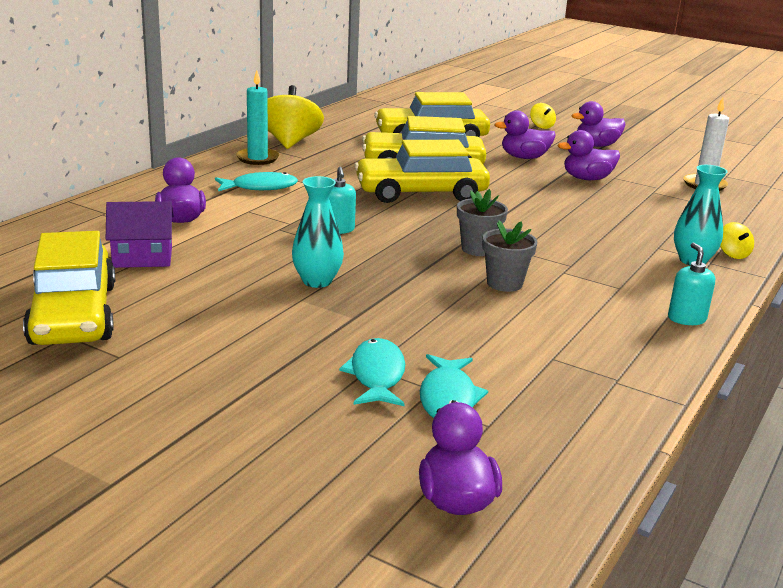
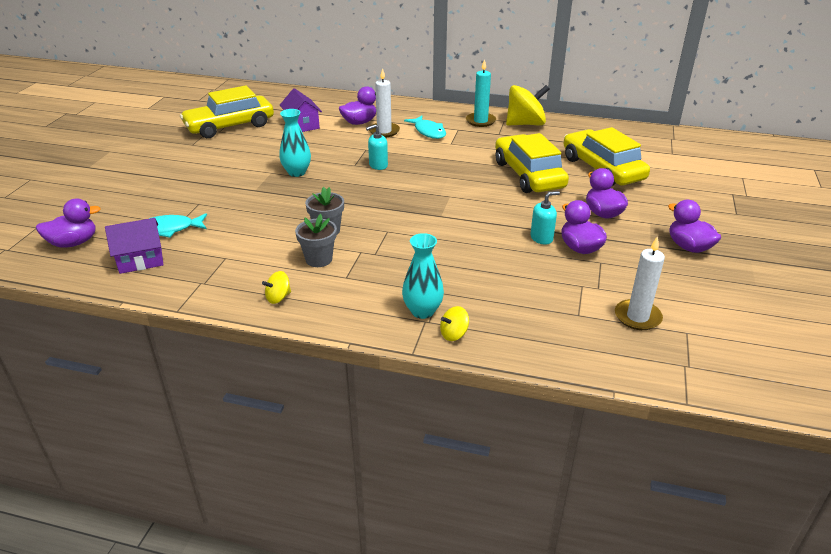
camera: 75 degrees right, 10 degrees up
(231, 210) = (384, 131): none -> white candle
(376, 375) = (189, 206): turquoise fish -> none
(421, 193) = (469, 182): yellow car -> none
(478, 249) = (379, 215): grey flower pot -> grey flower pot (319, 259)
(538, 429) = (140, 260): none -> purple house
(541, 126) = (710, 213): yellow spinning top -> yellow spinning top (278, 297)
(686, 319) = (305, 309): turquoise soap dispenser -> turquoise soap dispenser (541, 238)

